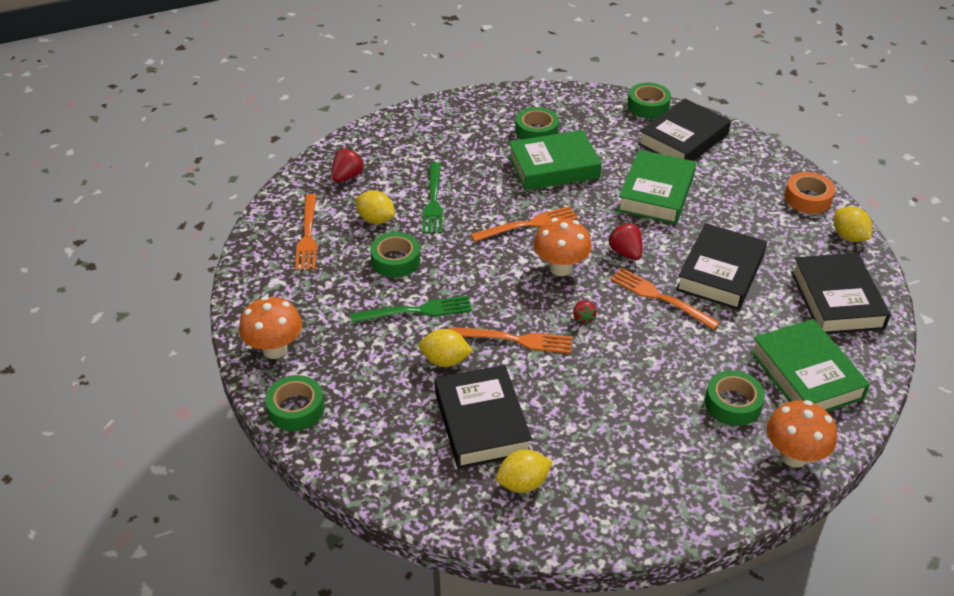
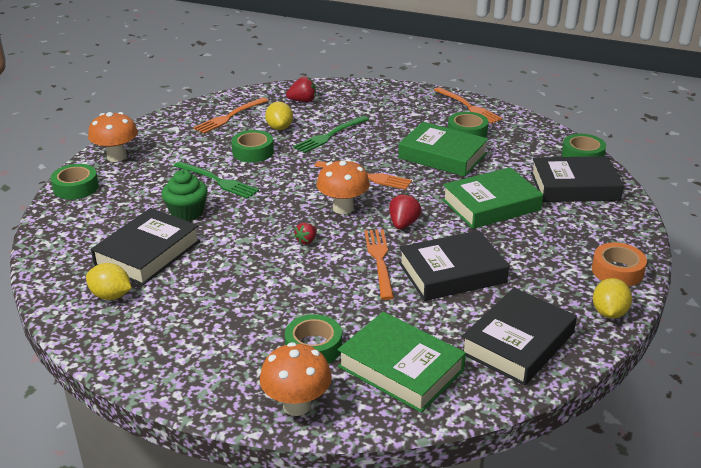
camera: 45 degrees right, 10 degrees down
(445, 360) = (187, 212): yellow lemon -> green cupcake
(516, 340) = (245, 227): orange fork -> orange fork (469, 107)
(806, 375) = (400, 368): green book -> green book turned 75 degrees counterclockwise

